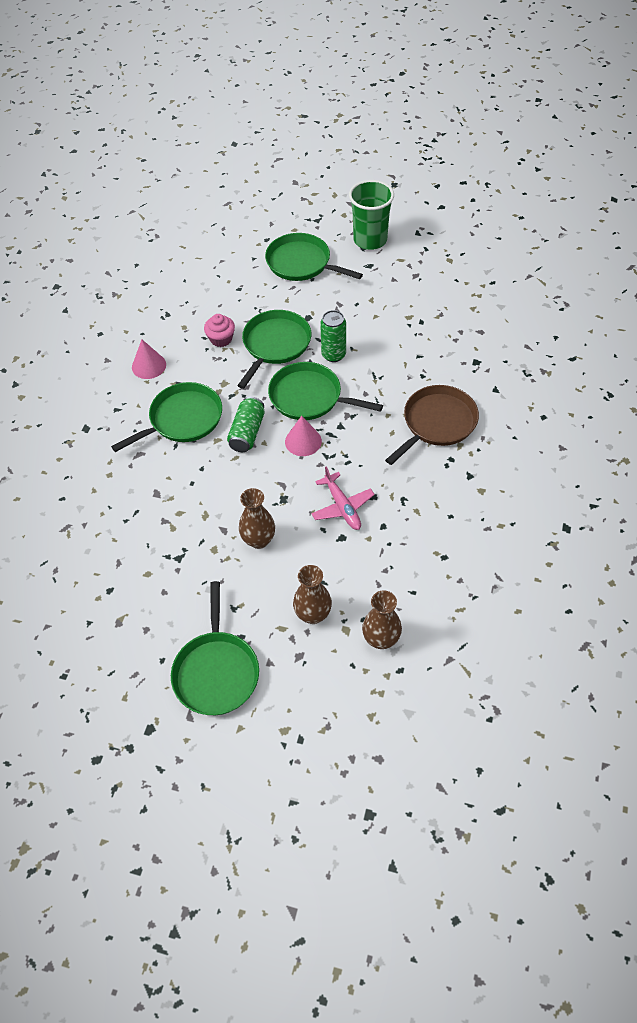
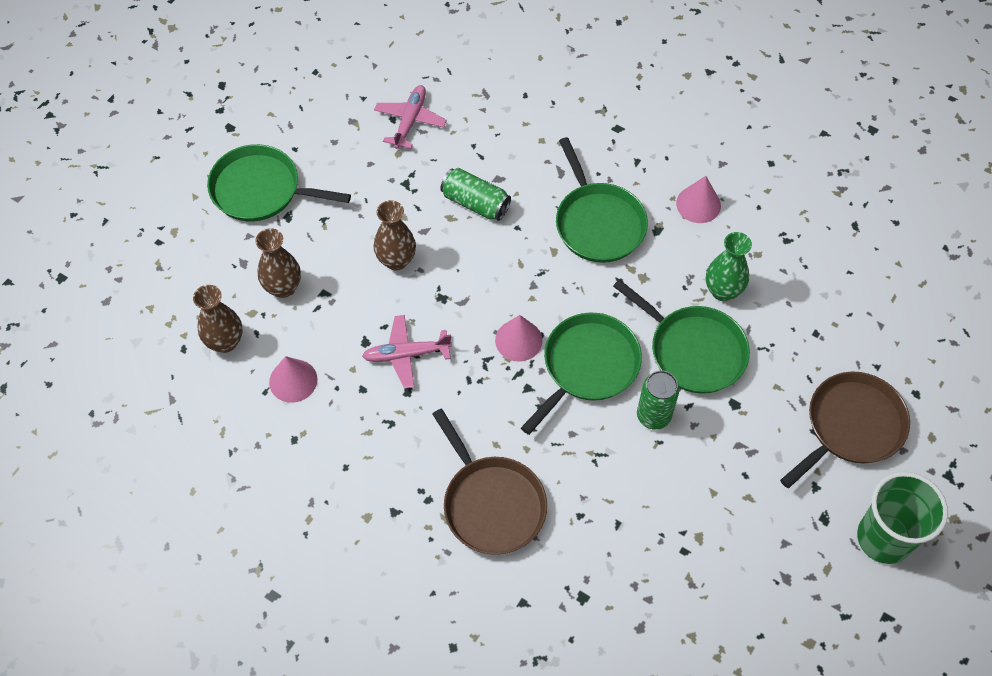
camera: 105 degrees right, 5 degrees up
(109, 575) = (410, 121): none -> pink plane
(221, 339) = (722, 291): pink cupcake -> green vase
(247, 432) = (554, 284): green can -> green can (475, 203)
(302, 263) = (851, 426): green pan -> brown pan
(395, 575) = (293, 380): none -> pink cone

